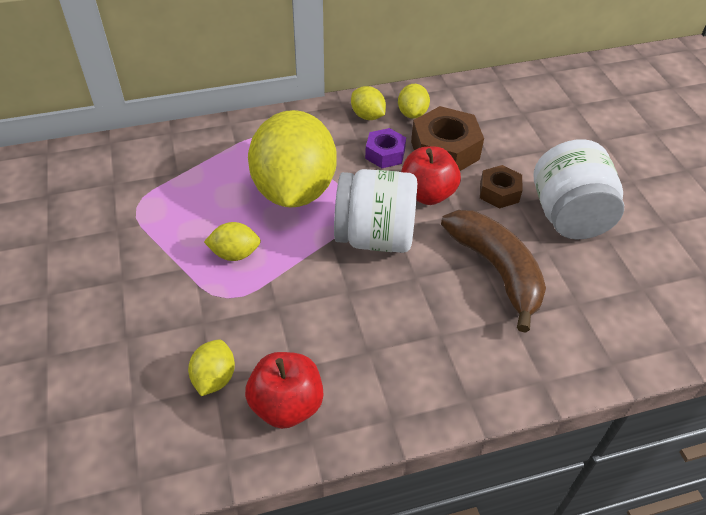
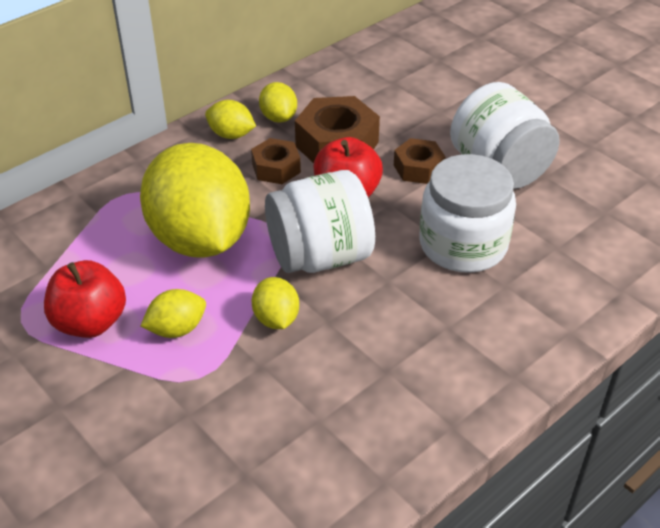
camera: 25 degrees left, 5 degrees down
(214, 378) = (240, 465): yellow lemon -> yellow lemon (276, 319)
(286, 405) = (337, 458): red apple -> red apple (90, 322)
(385, 154) = (276, 168): purple nut -> brown nut
(496, 270) = (463, 244): brown banana -> white jar

